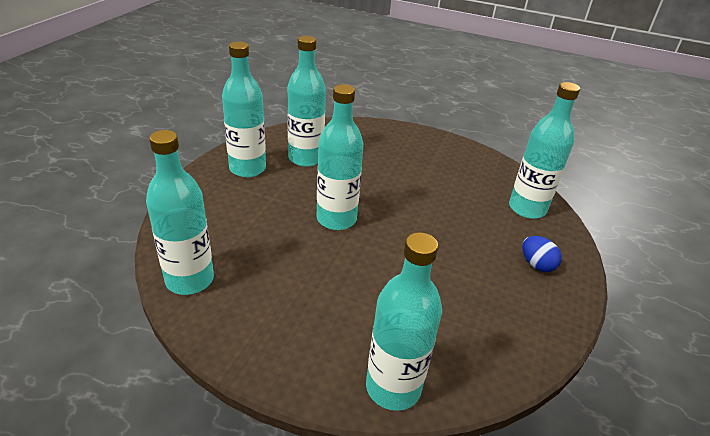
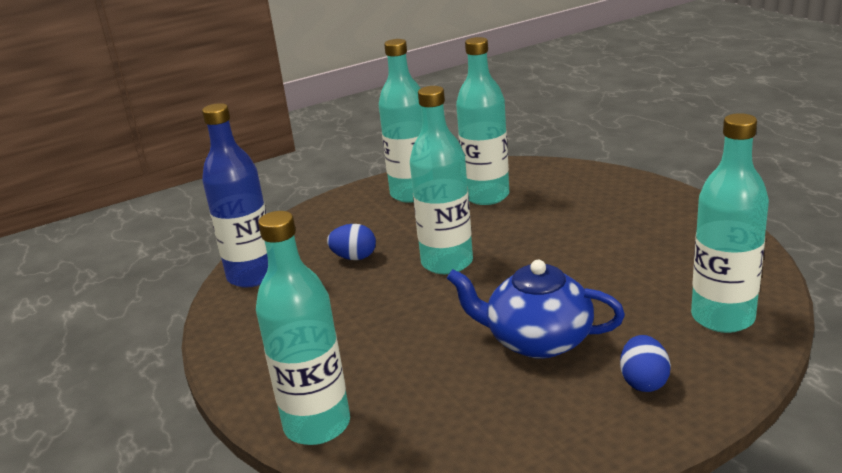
camera: 45 degrees right, 10 degrees down
(190, 280) = (252, 276): turquoise bottle -> blue bottle
(262, 235) = (354, 257): none -> blue egg
(455, 259) = (537, 340): none -> blue teapot

